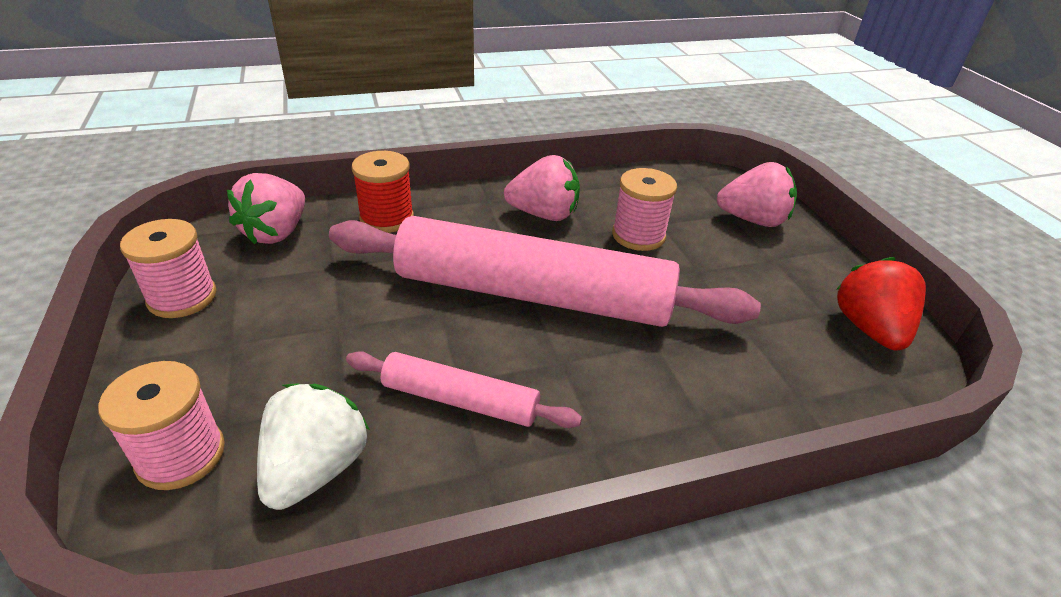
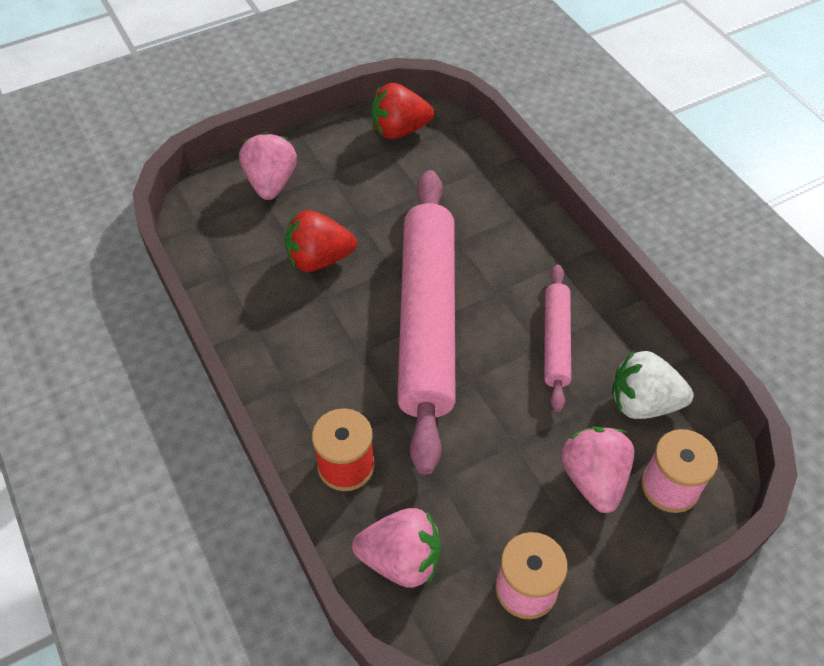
camera: 100 degrees left, 15 degrees up
(544, 214) = (302, 333): pink strawberry -> pink strawberry (593, 479)
(638, 236) = (319, 259): pink spool -> red strawberry

